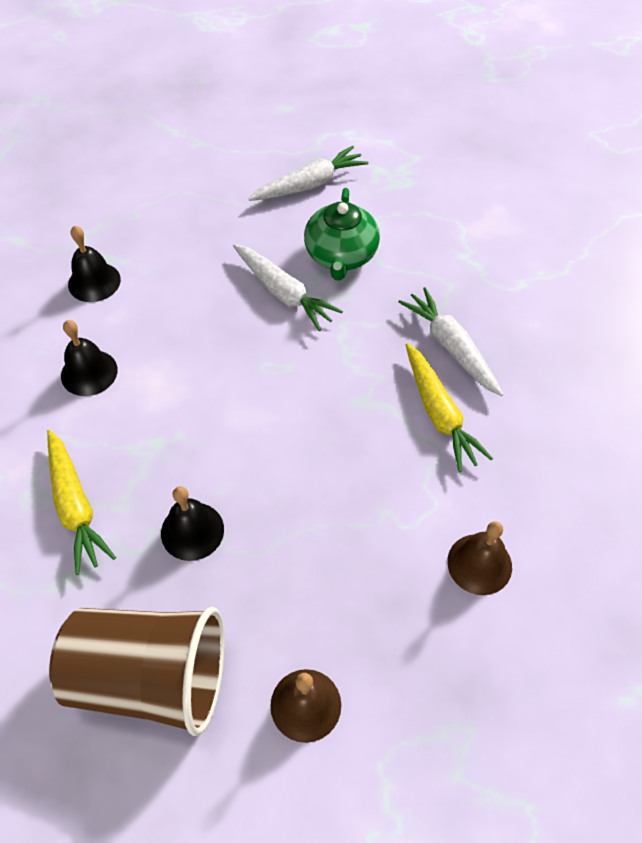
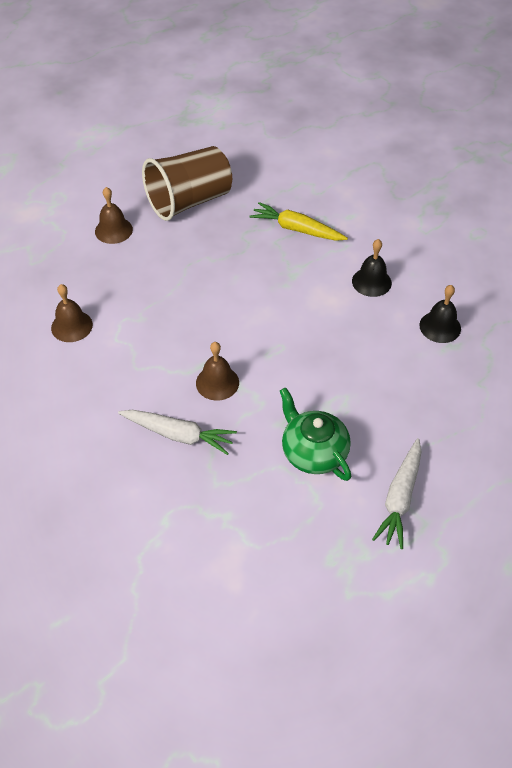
camera: 140 degrees right, 5 degrees down
(192, 531) = (230, 253): black bell -> none
(283, 293) = (321, 398): white carrot -> none
(367, 373) = (217, 382): none -> brown bell
(439, 413) = (152, 387): yellow carrot -> none

